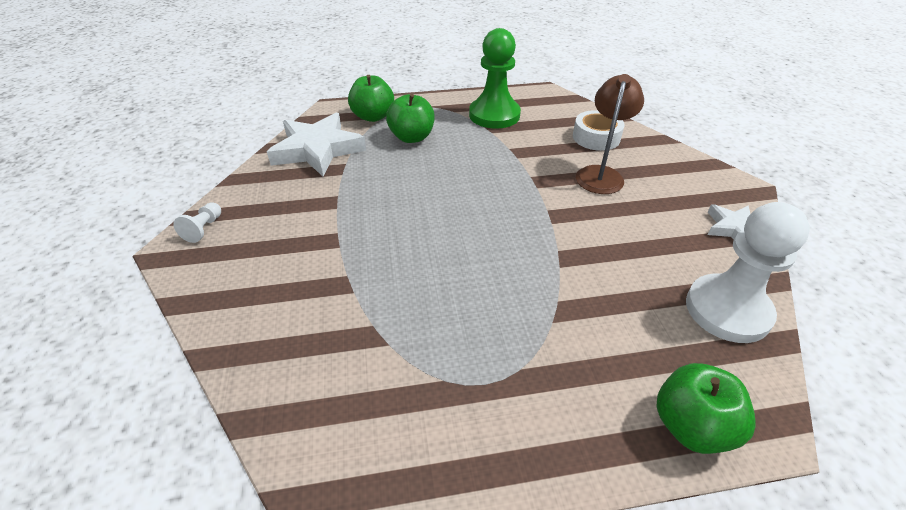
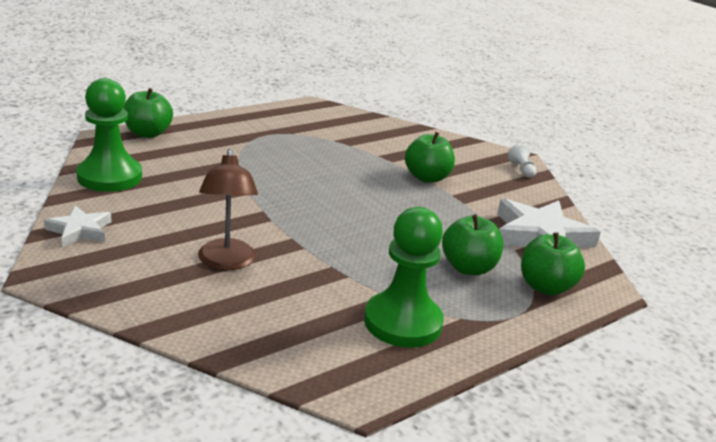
camera: 150 degrees right, 15 degrees down
(335, 236) = (427, 178): none -> green apple
(596, 137) = (244, 312): white tape -> none
(727, 310) = (110, 177): white pawn -> green pawn

